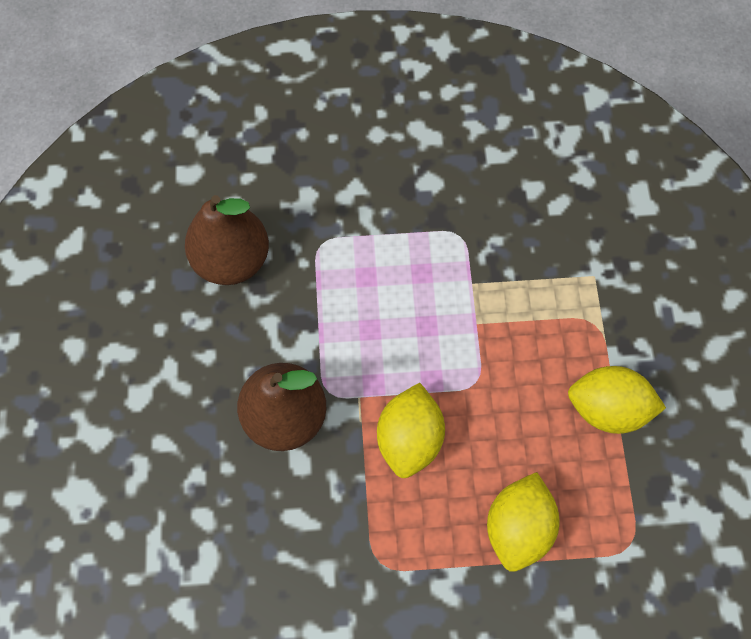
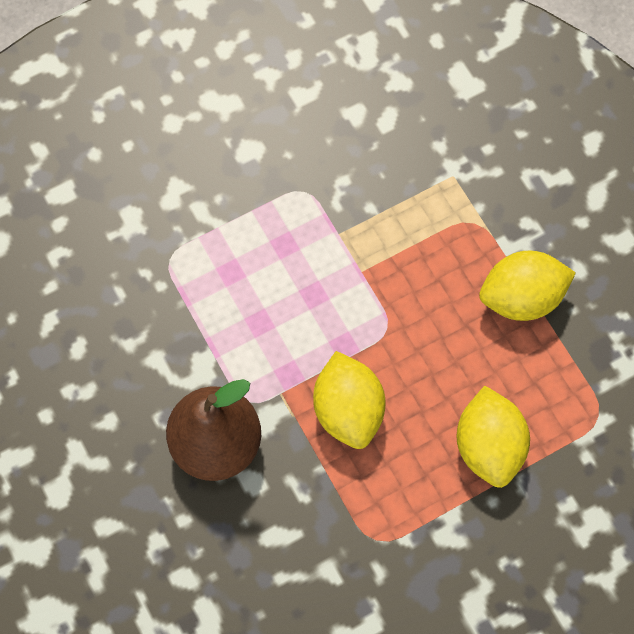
camera: 25 degrees left, 0 degrees up
(232, 259) = (85, 313): brown pear -> none

